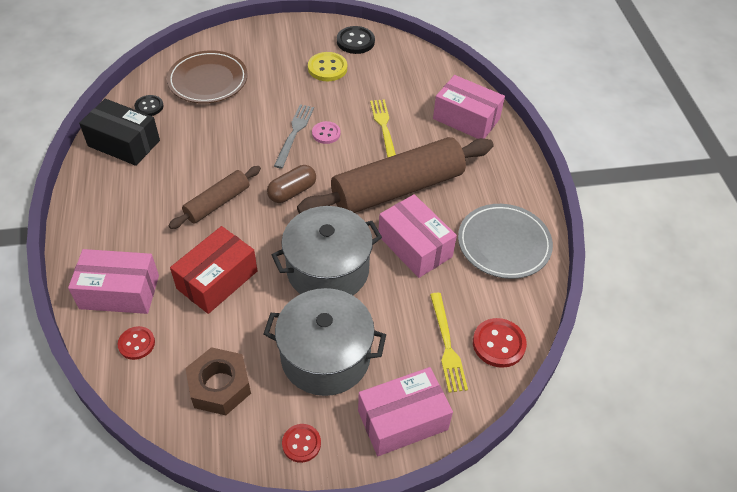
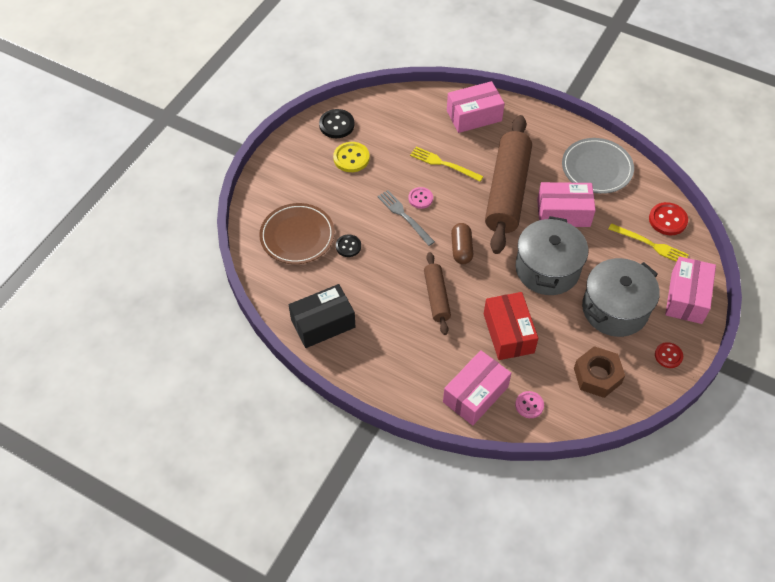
camera: 50 degrees left, 5 degrees up
(136, 344) = (529, 405): red button -> pink button
(149, 106) = (294, 288): black button -> black button (348, 246)

